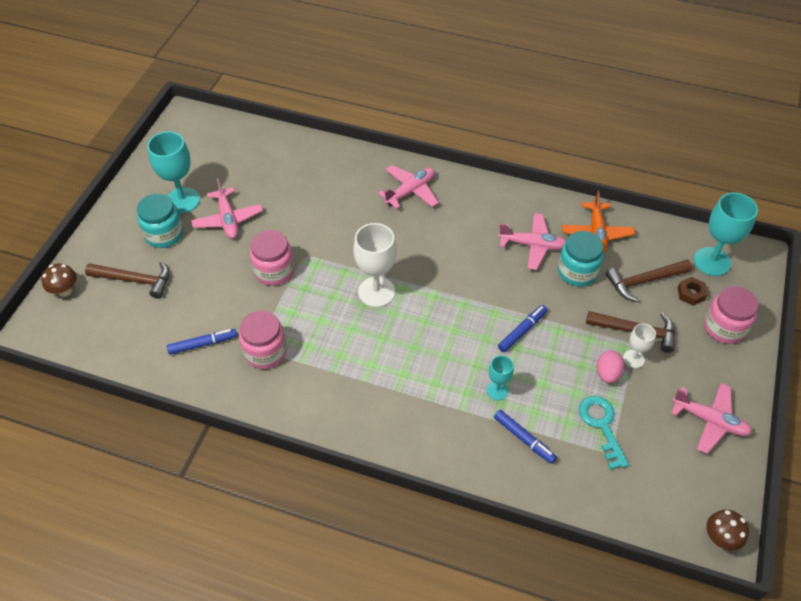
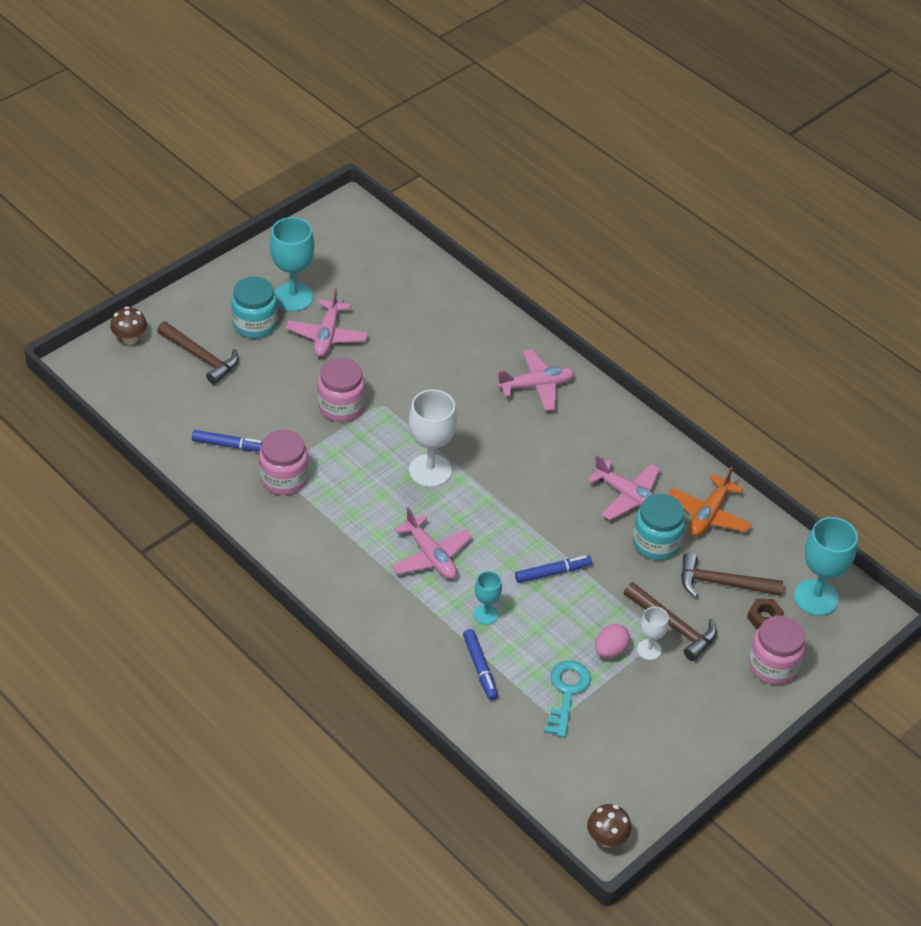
camera: 25 degrees right, 5 degrees down
(709, 421) = (682, 739): pink plane -> pink plane (430, 556)

